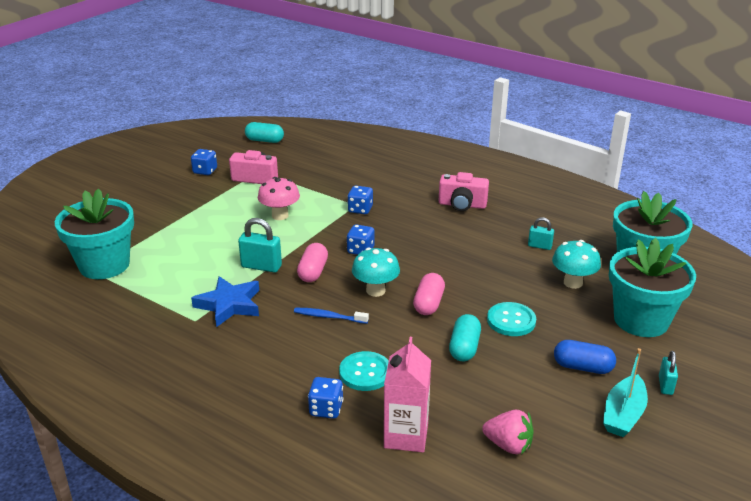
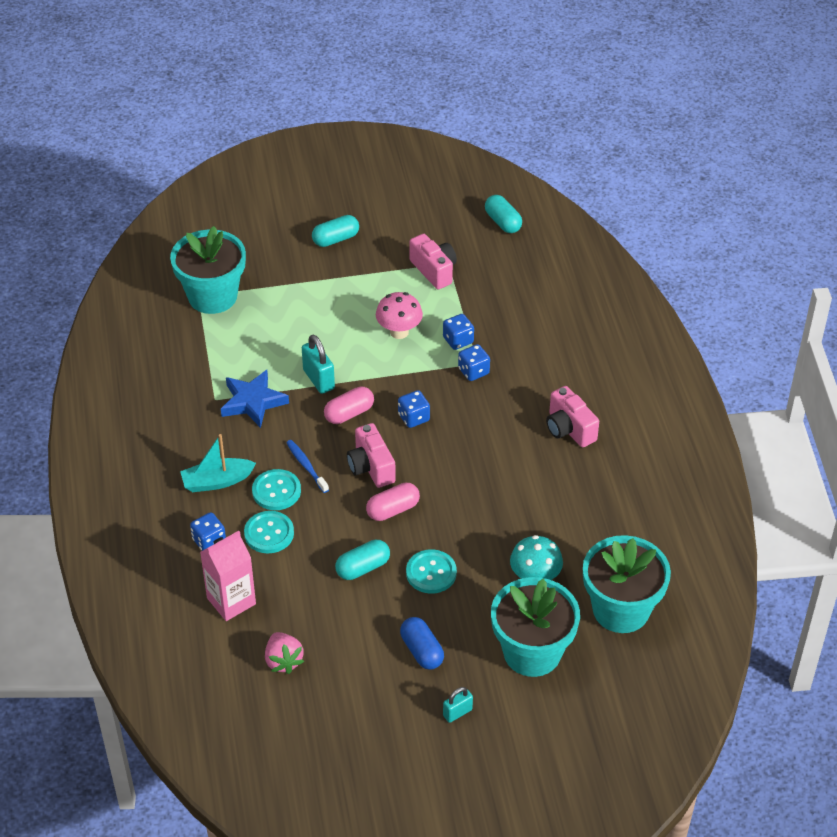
camera: 45 degrees right, 15 degrees up
(161, 194) = (335, 239): none -> turquoise capsule
(205, 171) = (403, 232): blue dice -> blue dice (458, 340)
(330, 344) = (276, 491): none -> turquoise button
(375, 290) = (371, 467): turquoise mushroom -> pink camera
(539, 246) = (566, 523): turquoise padlock -> none
(623, 414) = (391, 706): turquoise boat -> turquoise boat (217, 481)

